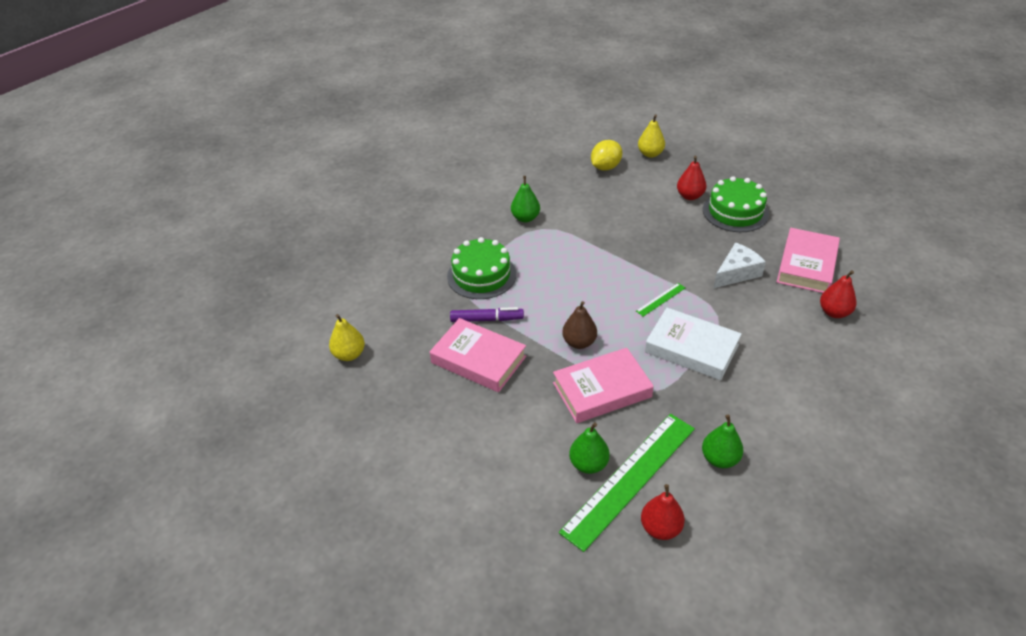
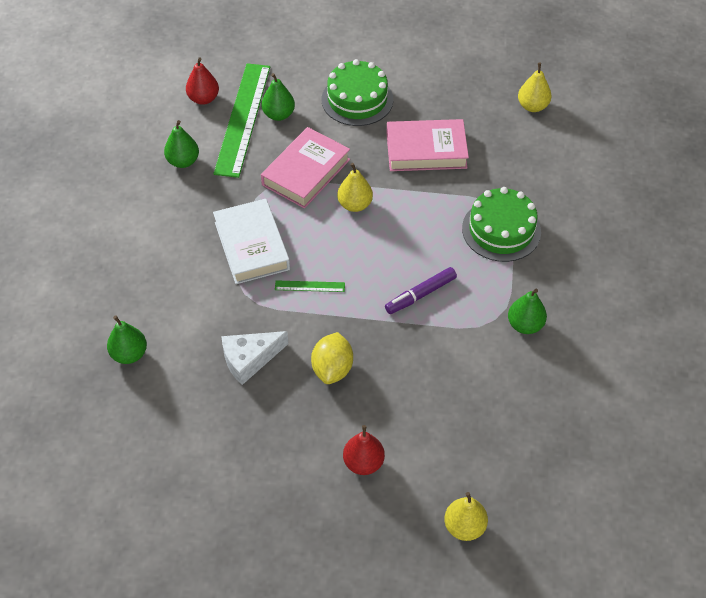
camera: 145 degrees right, 10 degrees up
(487, 319) = (453, 188): purple marker -> purple marker (420, 294)
(579, 342) = (355, 204): brown pear -> yellow pear
(605, 167) = (502, 464): yellow lemon -> yellow lemon (332, 369)
(660, 299) = (310, 286): green ruler -> green ruler turned 75 degrees clockwise
(691, 348) = (252, 246): white book -> white book turned 75 degrees clockwise
(735, 212) = (294, 461): green cake -> green cake (357, 99)
(736, 273) = (249, 359): white cheese -> white cheese turned 45 degrees clockwise
(806, 265) = (177, 409): pink book -> none
(834, 312) = (129, 354): red pear -> green pear

